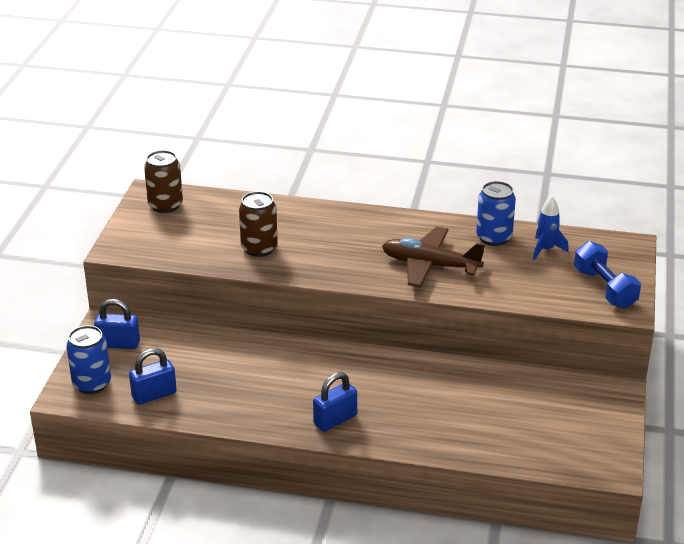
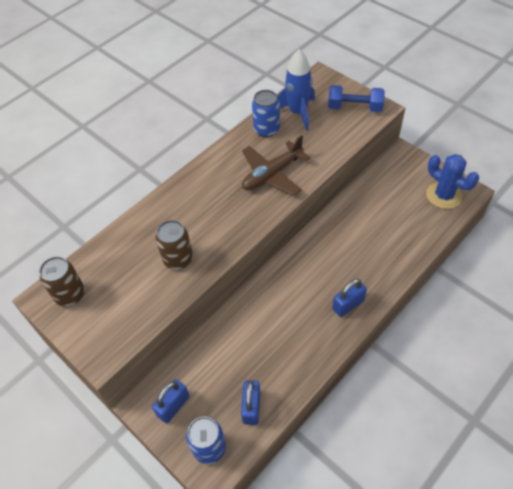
camera: 55 degrees left, 20 degrees up
(335, 420) = (348, 305): blue padlock -> blue padlock turned 60 degrees clockwise
(546, 249) = (297, 112): blue rocket -> blue rocket, size x1.69
(581, 448) = (444, 195): none -> blue cactus

